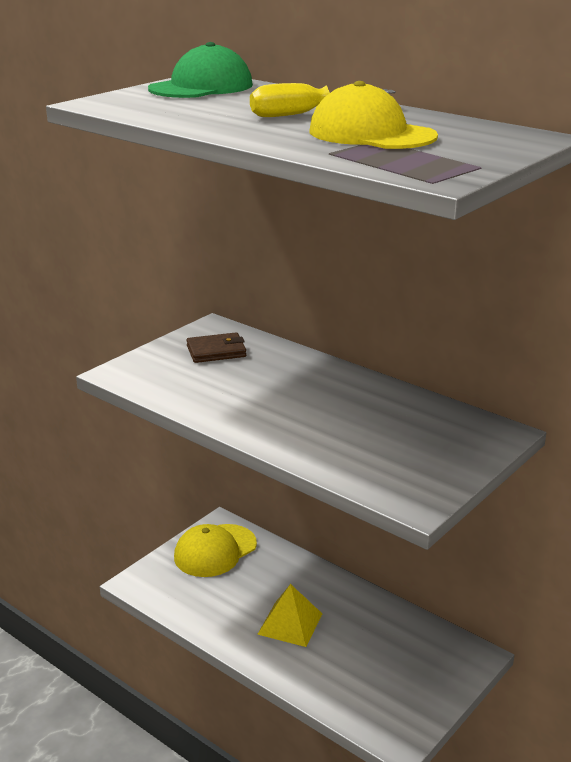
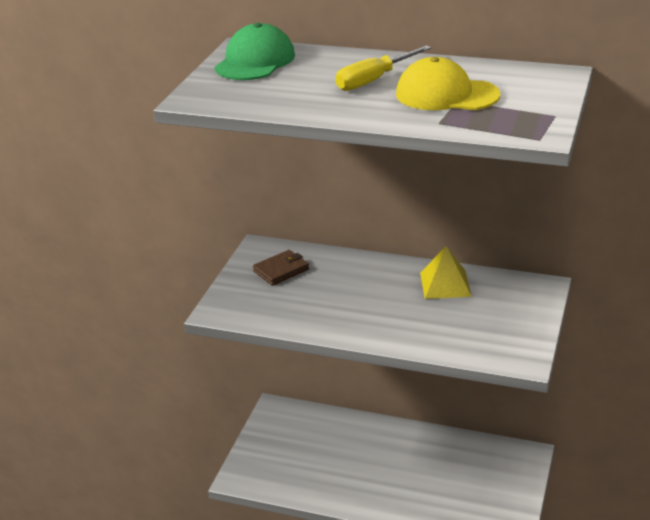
camera: 20 degrees left, 5 degrees up
(215, 551) = (284, 432): yellow cap -> none
(290, 624) = (381, 473): yellow pyramid -> yellow pyramid (445, 284)

